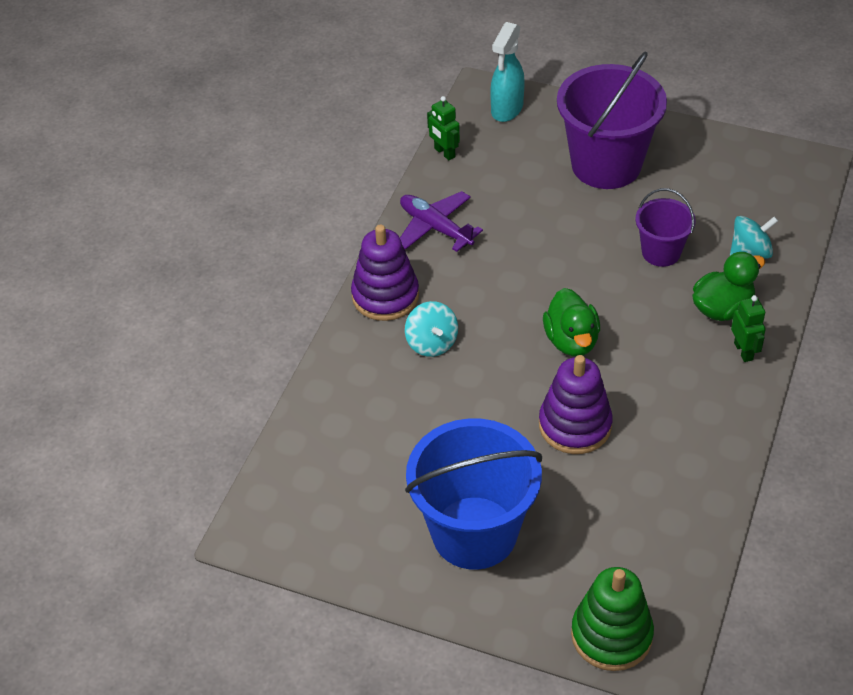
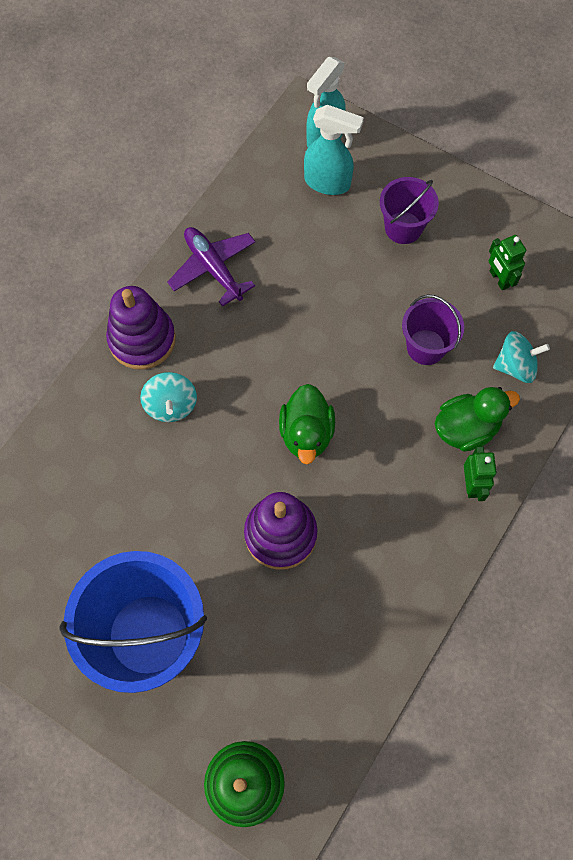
camera: 10 degrees right, 20 degrees up
(444, 153) = (247, 179): green robot -> green robot (499, 279)
(522, 143) = (328, 183): none -> turquoise spray bottle
(606, 165) = (403, 228): purple bucket -> purple bucket, size x0.52

